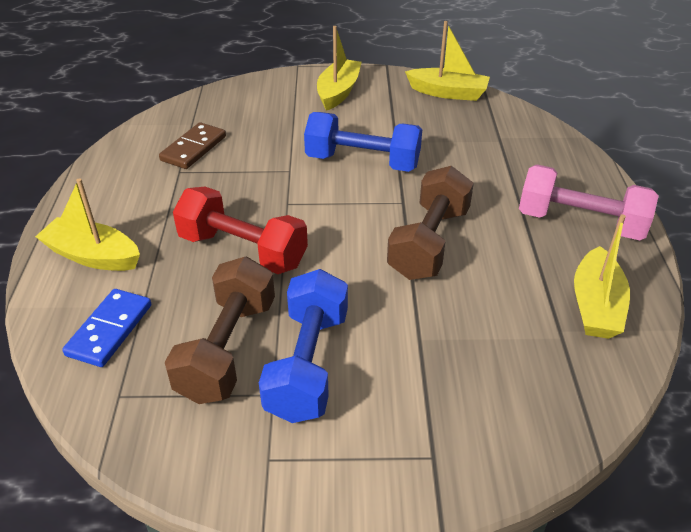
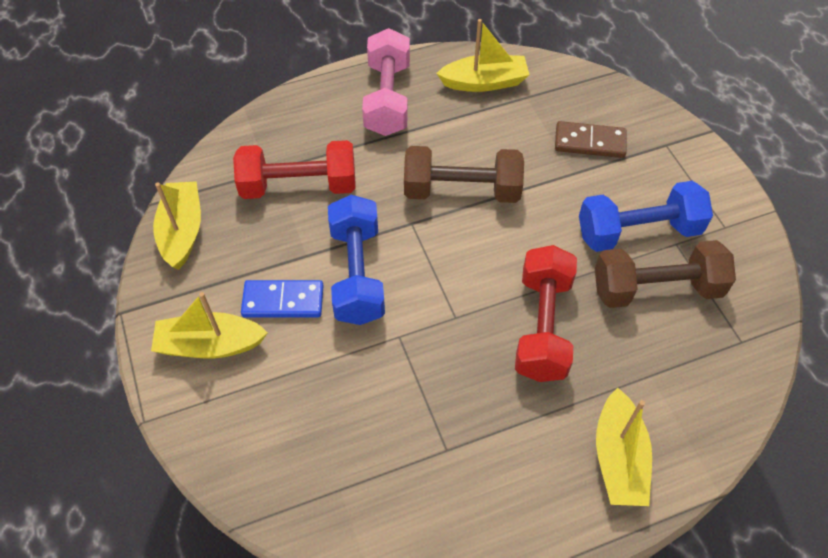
camera: 110 degrees left, 15 degrees up
(110, 330) = (691, 385): blue domino -> blue domino (283, 301)
(193, 148) = (395, 457): brown domino -> brown domino (589, 142)
(474, 150) = (299, 186): none -> red dumbbell

